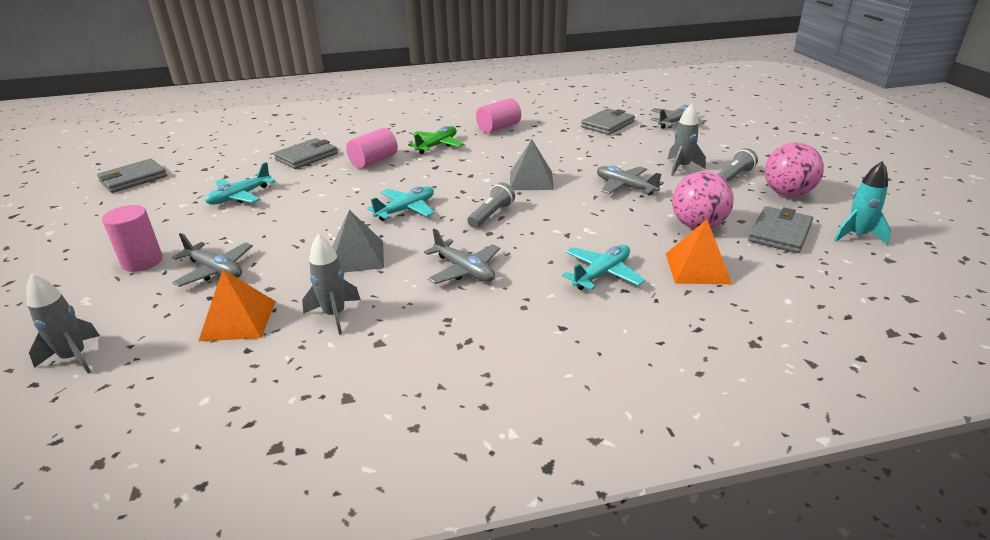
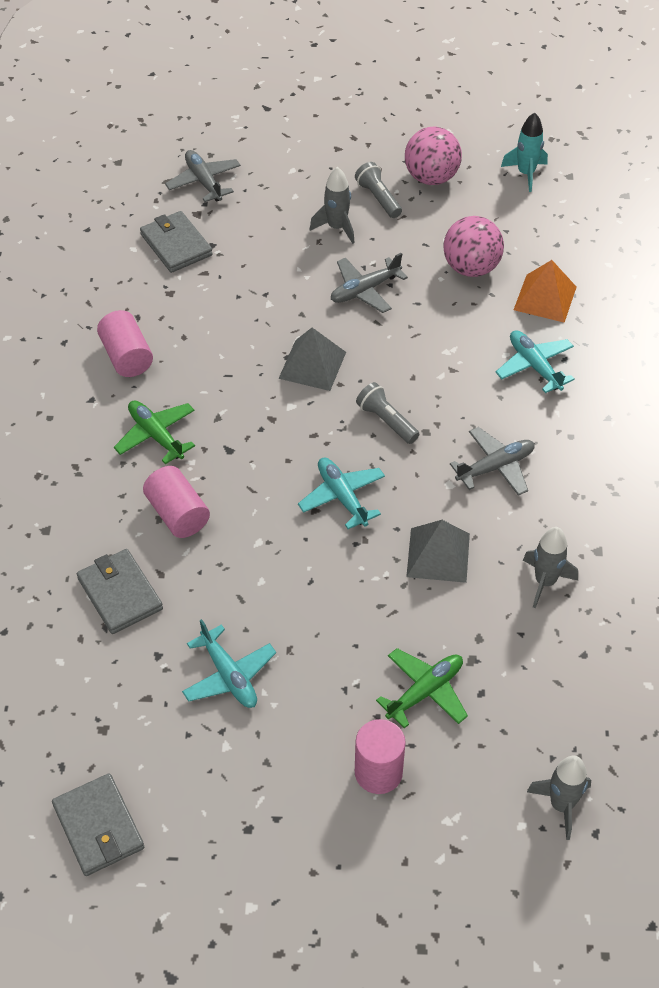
camera: 75 degrees left, 20 degrees up
(215, 270) = (425, 692): grey plane -> green plane
(238, 320) = (532, 664): orange pyramid -> none
(780, 233) = (504, 219): grey wallet -> none

